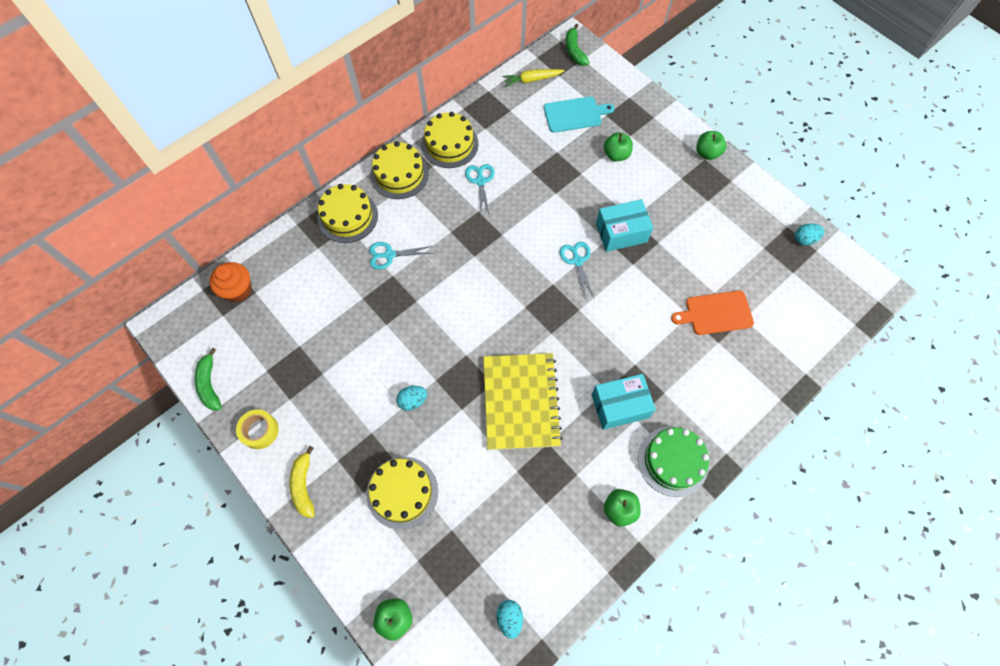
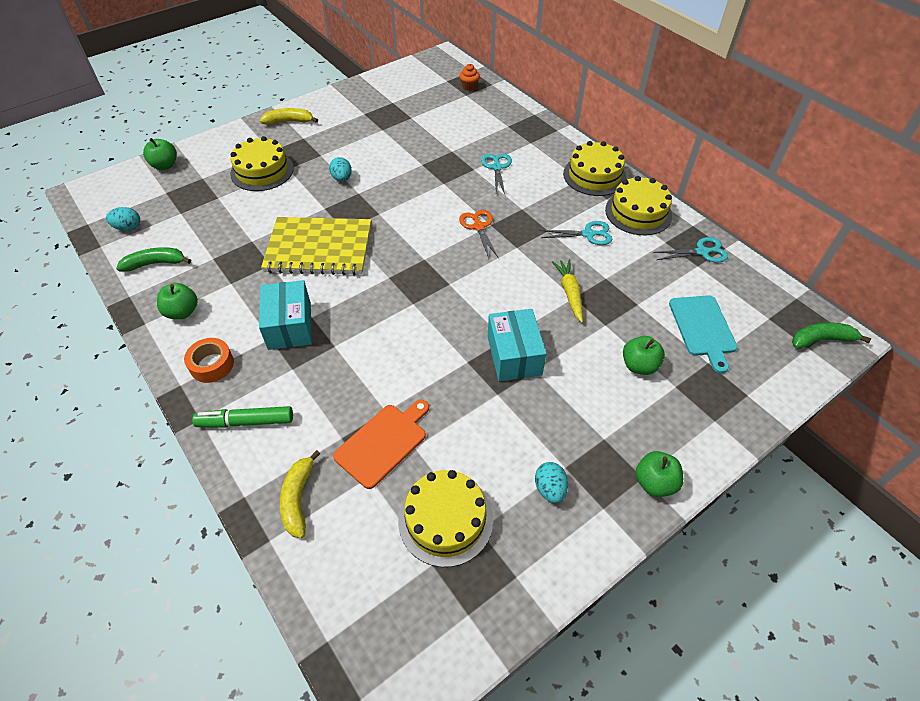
camera: 95 degrees right, 15 degrees down
(210, 384) = (387, 77): green banana -> green banana (155, 263)
(238, 290) = (469, 87): orange cupcake -> orange cupcake, size x0.62
(260, 431) = (341, 100): yellow tape -> none
(347, 216) = (542, 142): yellow cake -> yellow cake (445, 519)
(478, 265) = (479, 227): none -> orange scissors
(532, 80) = (753, 289): yellow carrot -> yellow carrot (569, 293)
(577, 261) = (476, 308): turquoise scissors -> turquoise scissors (702, 252)
(673, 461) = (212, 365): green cake -> orange tape
(716, 313) = (383, 443): orange cutting board -> orange cutting board turned 45 degrees clockwise
(721, 415) = (246, 422): none -> green marker
(772, 361) = (298, 499): none -> yellow banana
(804, 239) = (490, 599): turquoise egg -> turquoise egg (550, 489)

